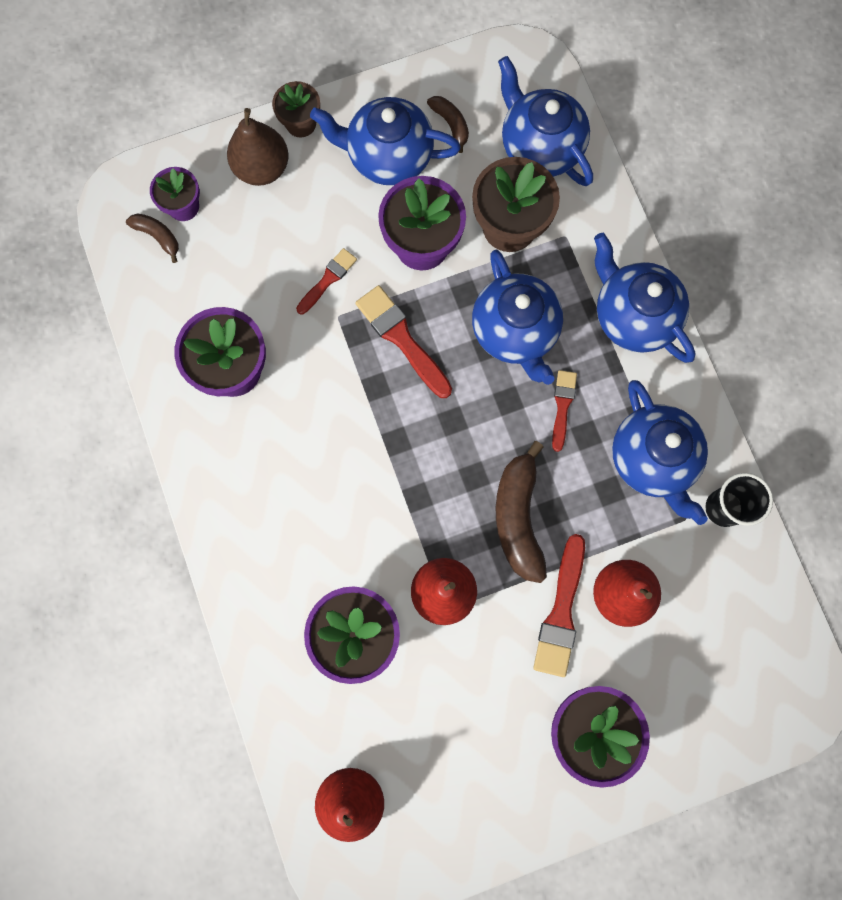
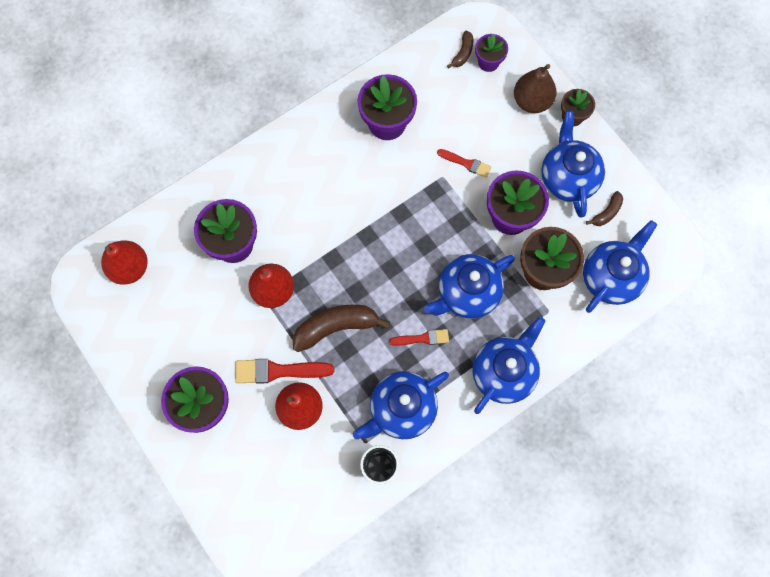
camera: 75 degrees right, 5 degrees down
(402, 339) = (439, 220): red brush -> none

